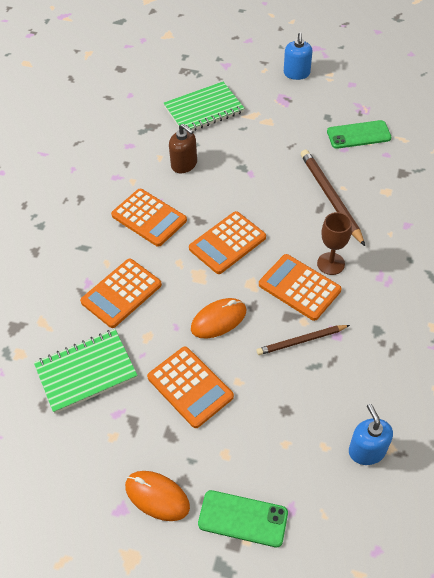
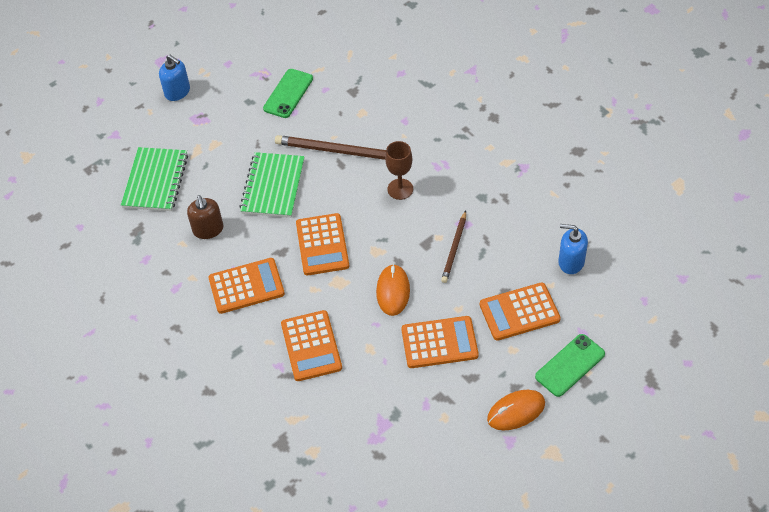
camera: 55 degrees left, 0 degrees up
(86, 372) = (370, 408): green notebook -> green notebook (273, 186)
(184, 164) = (208, 229): brown soap dispenser -> brown soap dispenser turned 90 degrees clockwise
(299, 287) = (405, 222): orange calculator -> orange calculator (519, 312)

